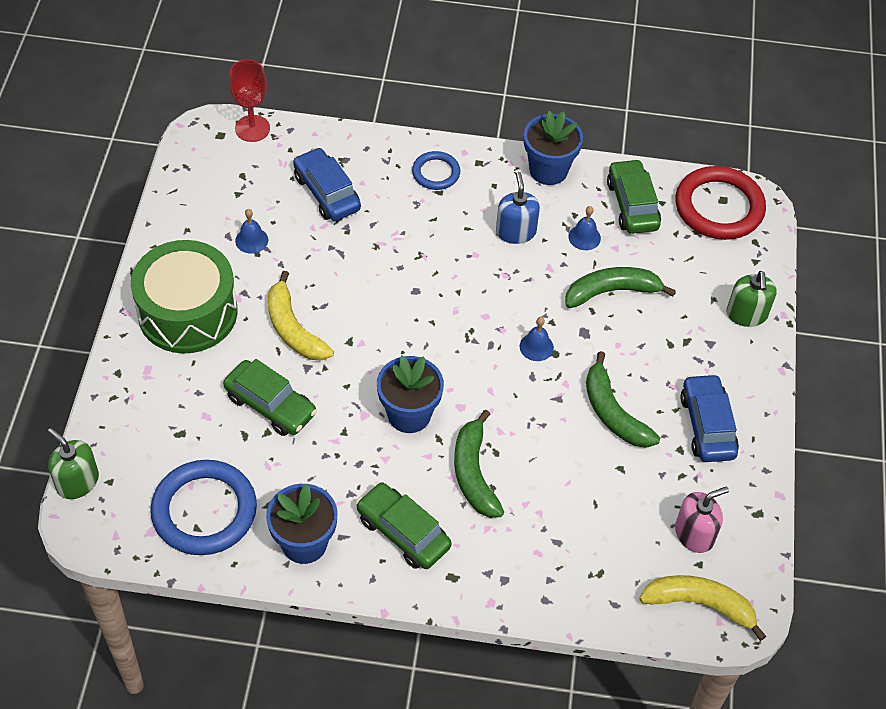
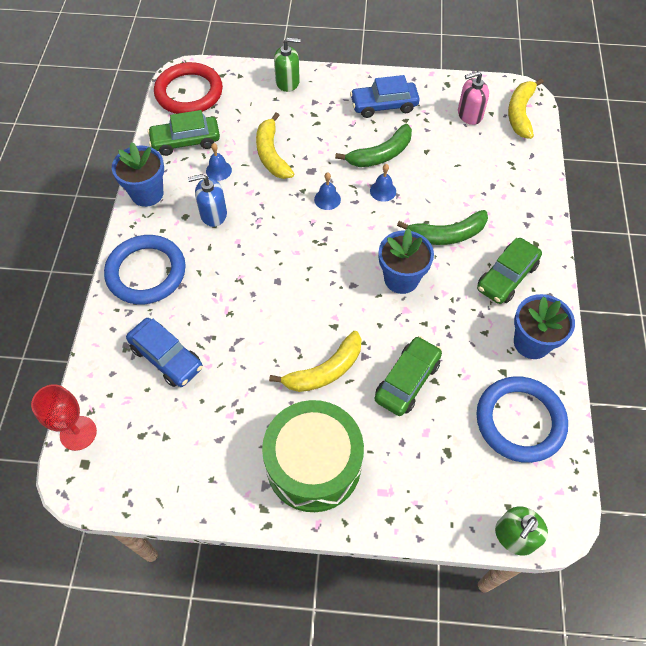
camera: 90 degrees left, 5 degrees up
(251, 240) = (224, 417): blue bell -> blue bell (383, 191)
(326, 193) = (167, 357): blue car -> blue car turned 105 degrees counterclockwise
(436, 173) = (146, 272): blue ring -> blue ring, size x1.86
(611, 291) = (271, 154): green banana -> yellow banana
(694, 534) = (469, 114): pink soap dispenser -> pink soap dispenser turned 75 degrees counterclockwise

